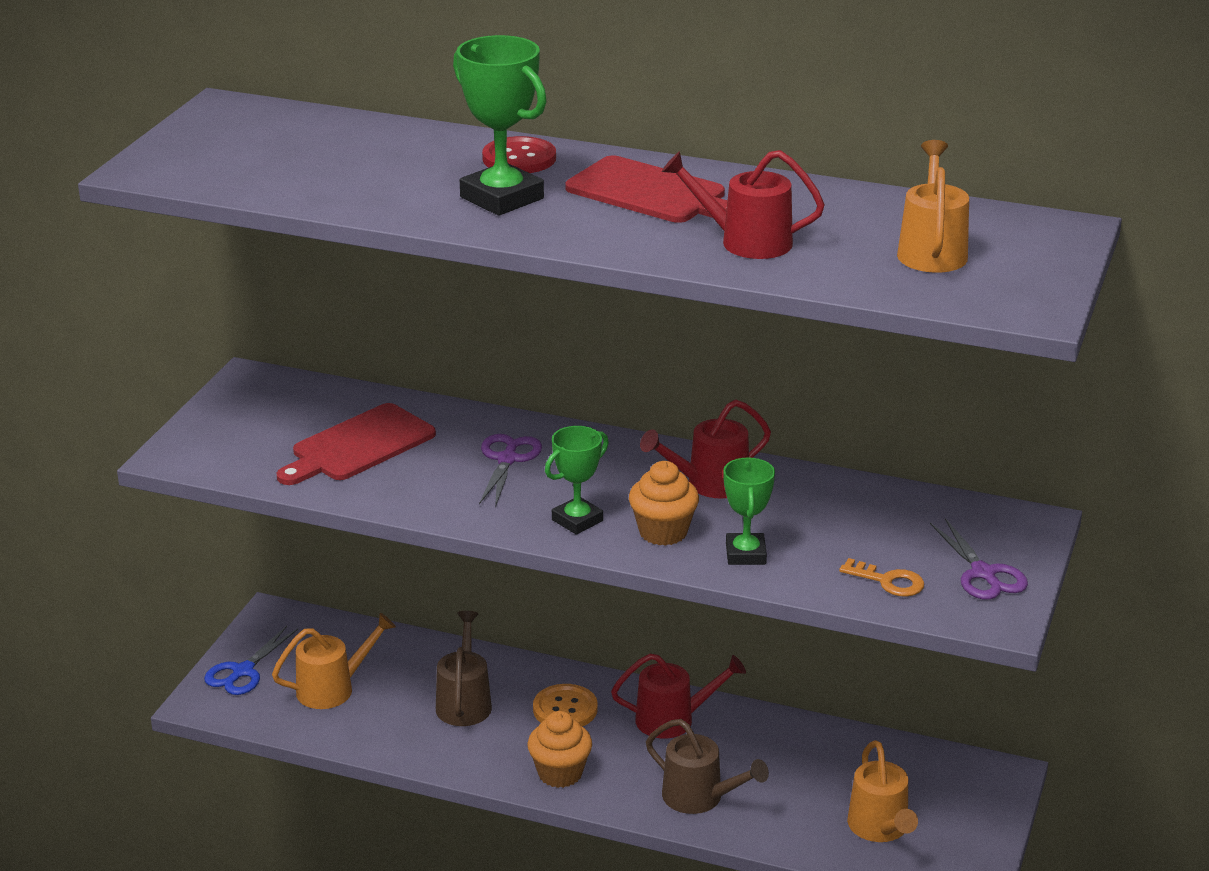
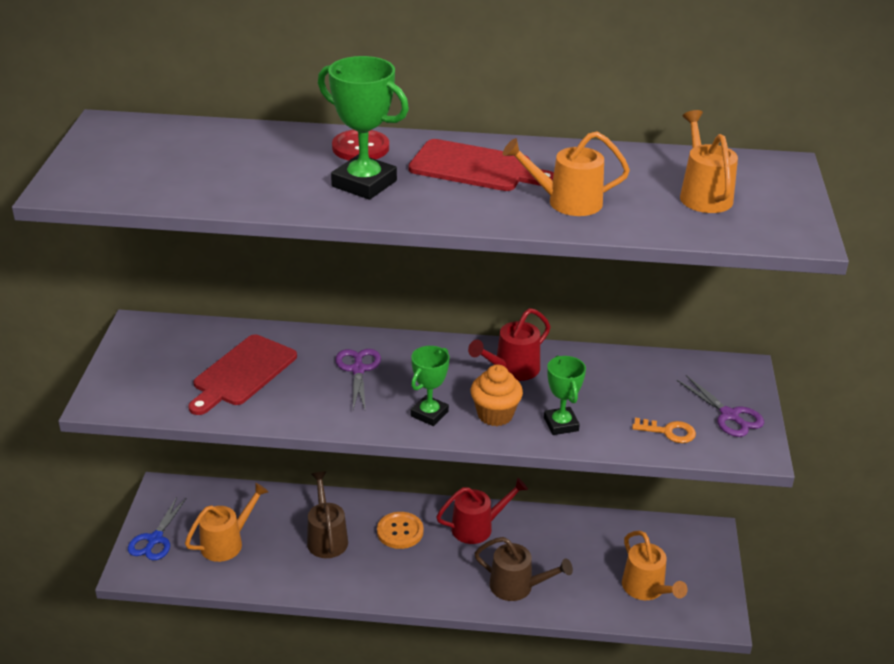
camera: 15 degrees left, 5 degrees up
(560, 773) = (413, 584): orange cupcake -> none
(745, 242) = (566, 202): red watering can -> orange watering can

